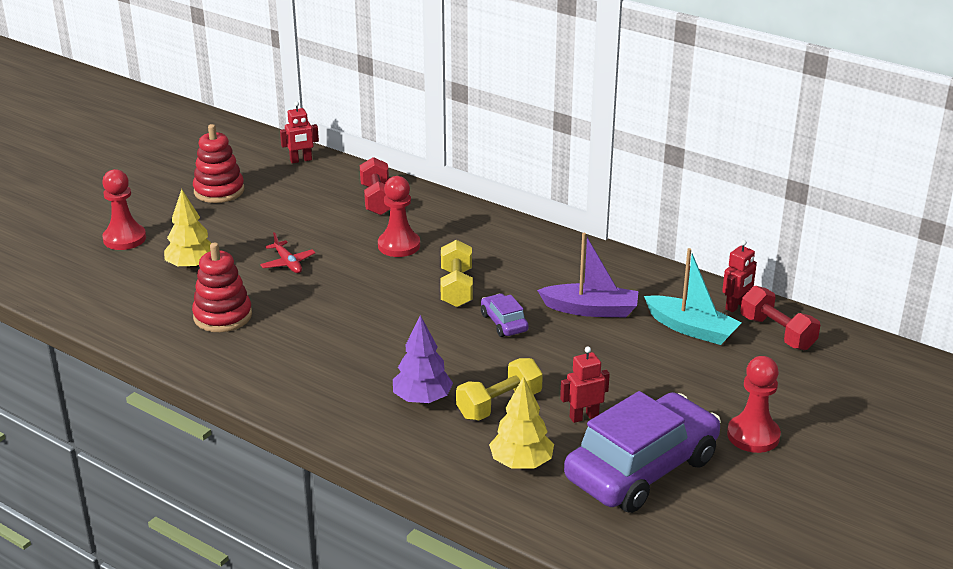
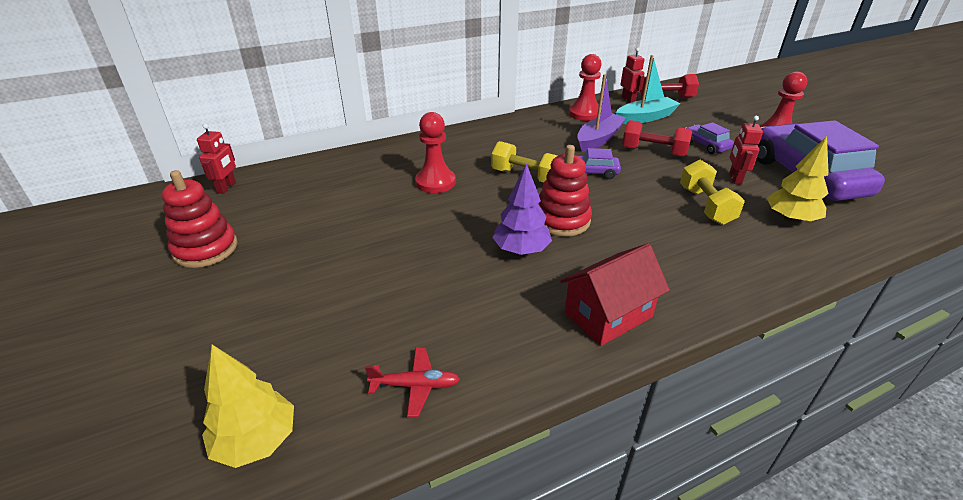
camera: 60 degrees left, 5 degrees up
(124, 239) = (202, 351): red pawn -> red pawn (584, 114)
(192, 266) = (332, 311): yellow tree -> yellow tree (256, 441)
(223, 316) = (457, 316): red stacking toy -> red stacking toy (562, 220)
(272, 381) = (608, 315): none -> red house
(288, 263) = (399, 245): red plane -> red plane (415, 385)
(377, 200) = (351, 171): red dumbbell -> red dumbbell (653, 152)
(422, 399) = (682, 237): purple tree -> purple tree (521, 250)
(656, 385) = (706, 145): none -> purple car

